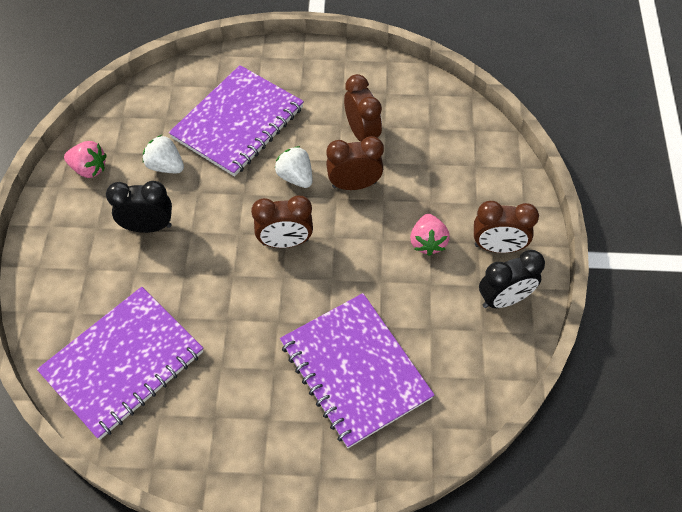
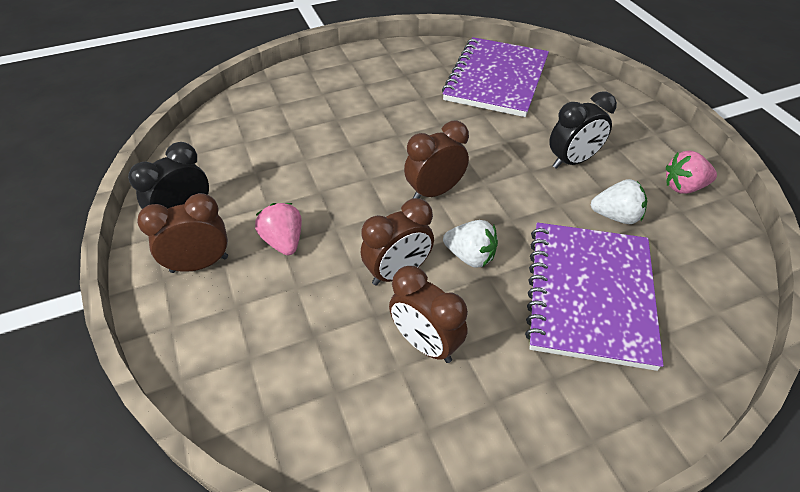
camera: 155 degrees right, 10 degrees down
(355, 370) = (312, 126): purple notebook -> none

